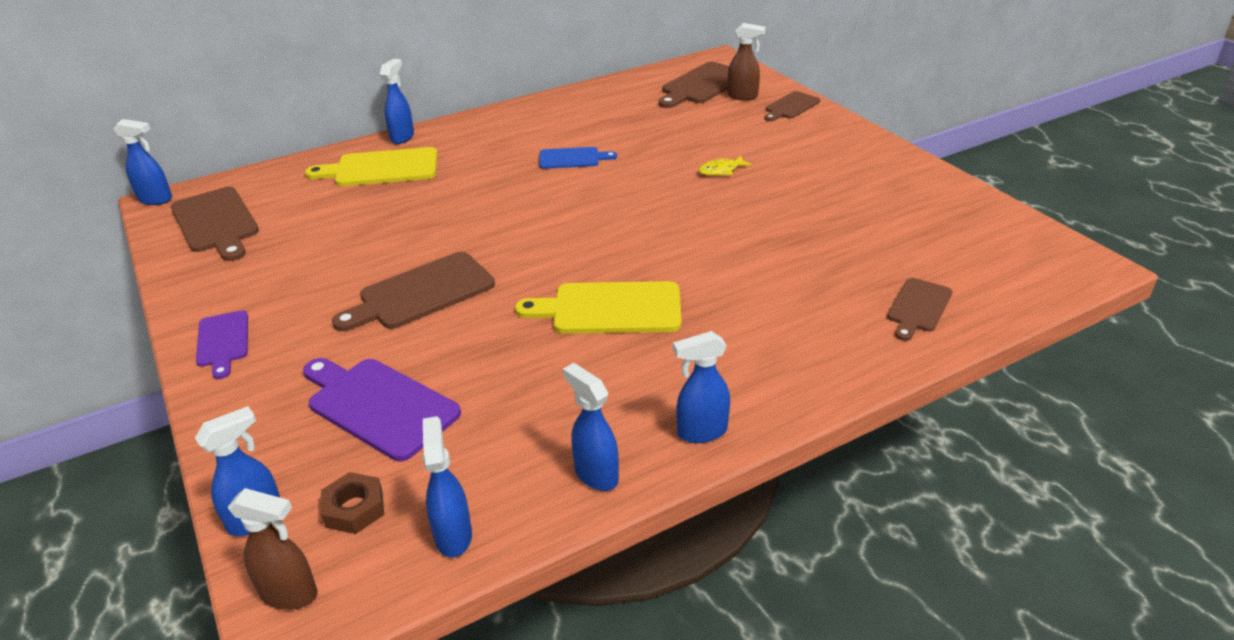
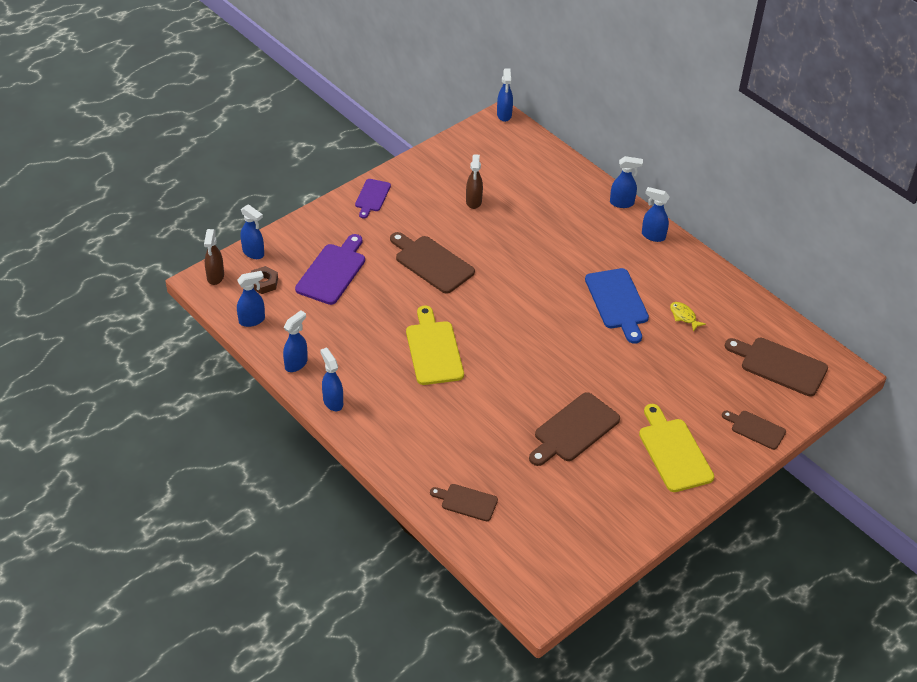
camera: 75 degrees right, 10 degrees up
(216, 222) = (485, 151): brown cutting board -> brown cutting board (574, 430)
(223, 341) = (372, 197): purple cutting board -> purple cutting board turned 45 degrees counterclockwise
(381, 168) = (572, 205): yellow cutting board -> yellow cutting board (673, 452)
(472, 126) = (653, 236): none -> blue spray bottle
(572, 158) = (617, 302): blue cutting board -> blue cutting board, size x1.65
(721, 170) = (624, 390): yellow fish -> yellow fish (684, 316)
(743, 96) = (765, 395): brown spray bottle -> brown spray bottle (473, 202)

